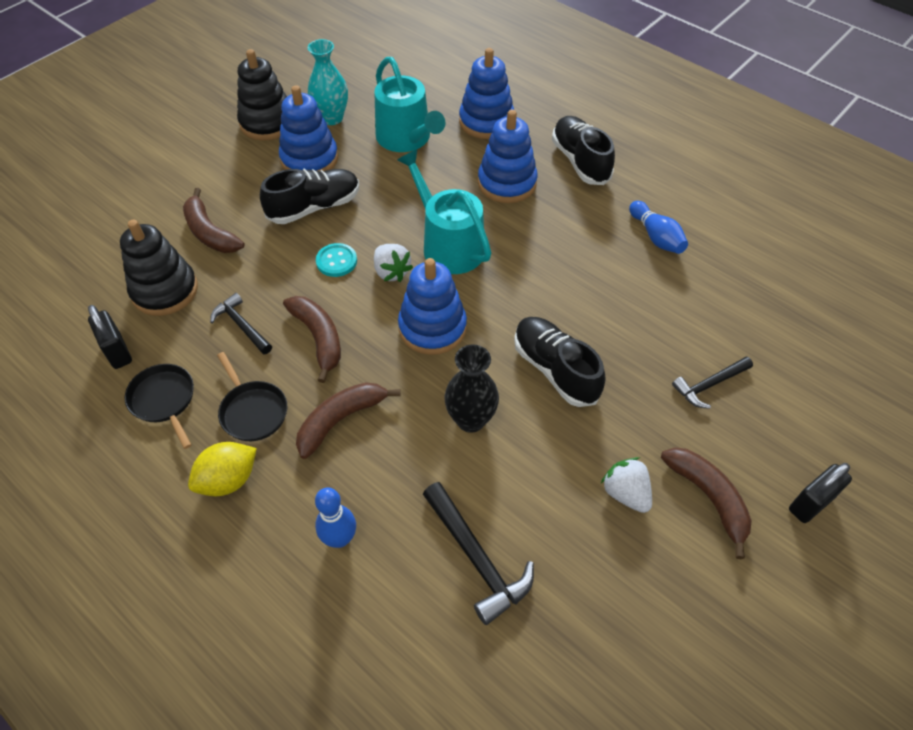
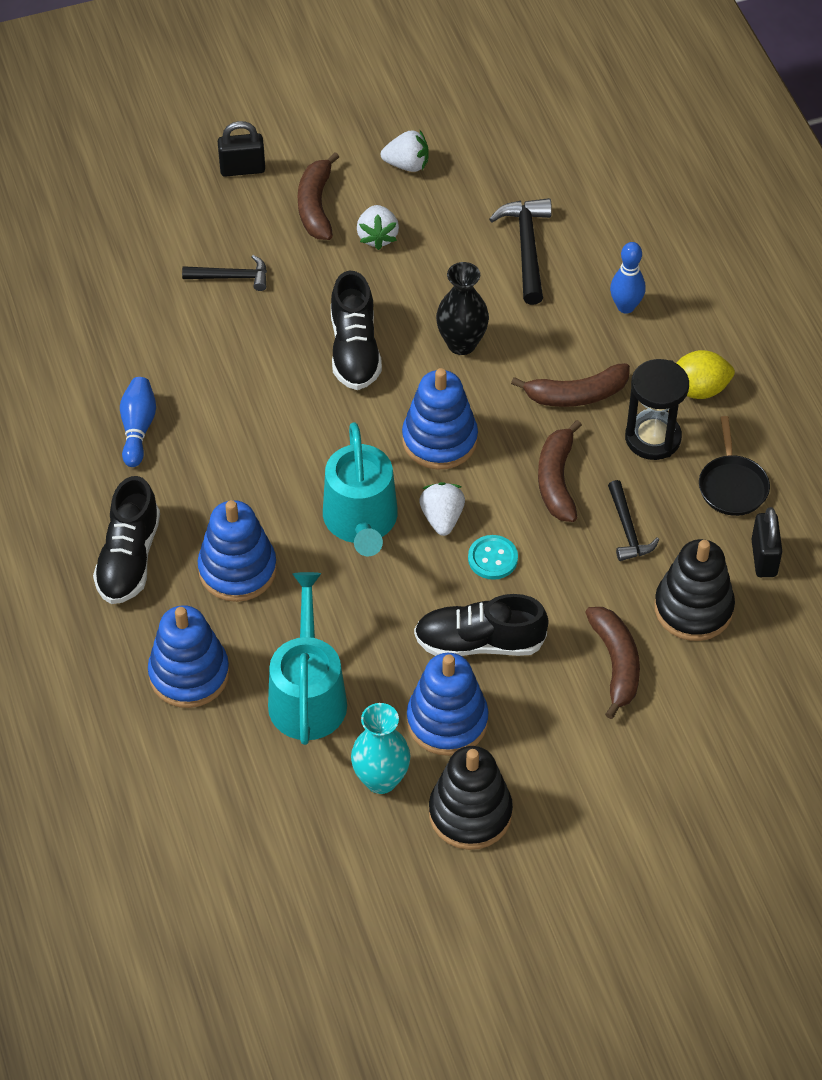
camera: 150 degrees left, 0 degrees up
(253, 411) = (653, 438): black pan -> black hourglass
(668, 602) = (407, 164): none -> white strawberry

